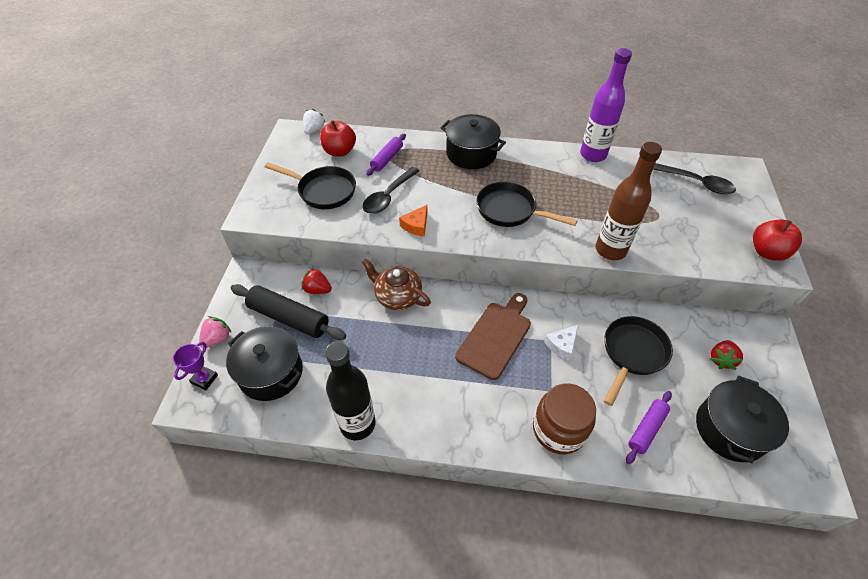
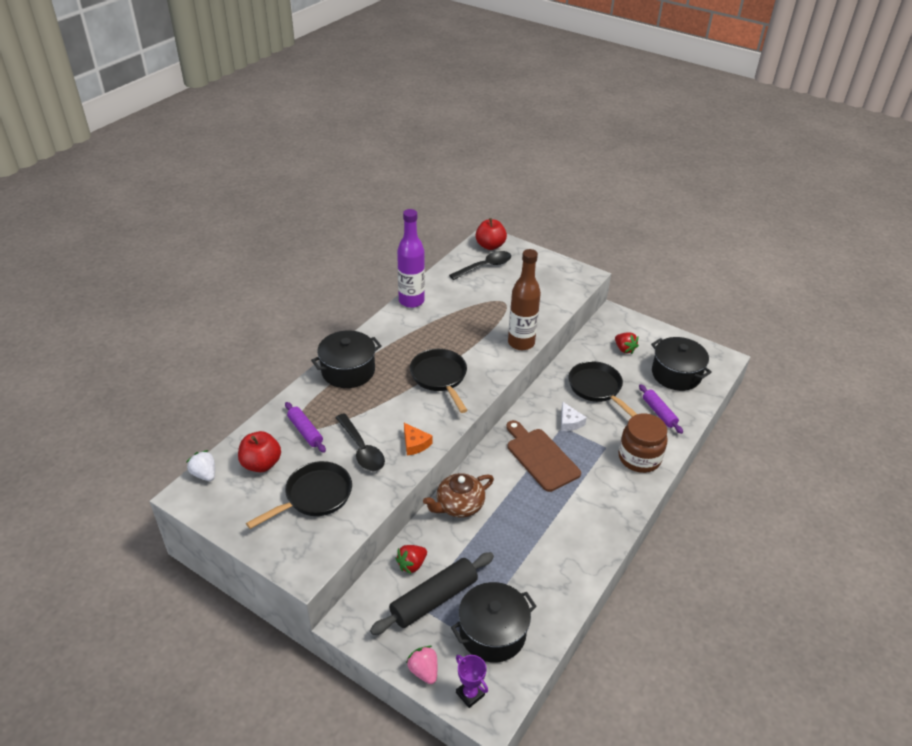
camera: 65 degrees left, 10 degrees down
(357, 424) = (579, 581): black bottle -> none
(510, 210) = (440, 377): black pan -> black pan turned 105 degrees clockwise
(767, 252) = (570, 273): red apple -> red apple (490, 246)

